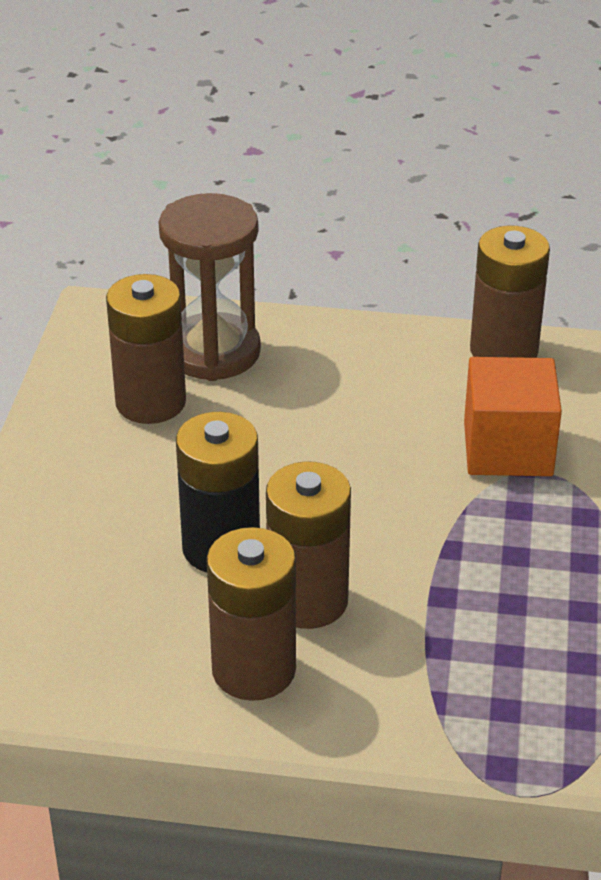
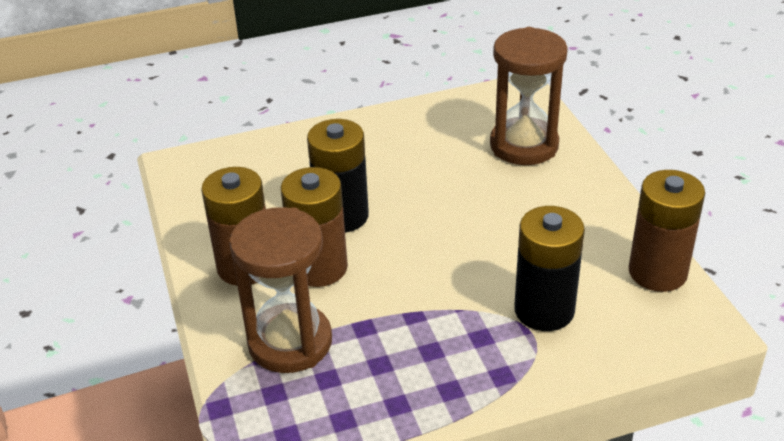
camera: 65 degrees right, 0 degrees up
(150, 402) = (452, 140): brown battery -> none
(427, 668) = (290, 342): none -> brown hourglass
(507, 448) = (544, 310): orange cube -> black battery

